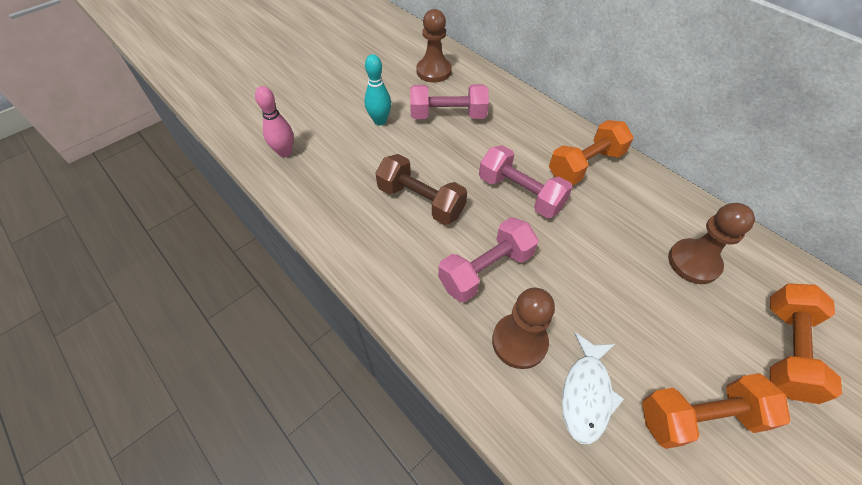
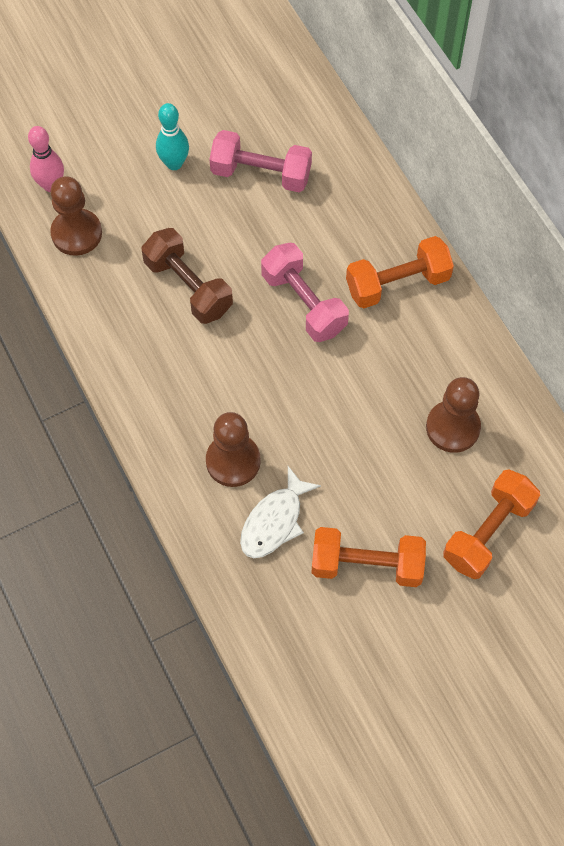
camera: 15 degrees right, 10 degrees up
(434, 71) = (268, 96): brown pawn -> brown pawn (76, 233)
(486, 270) = (229, 383): pink dumbbell -> none

